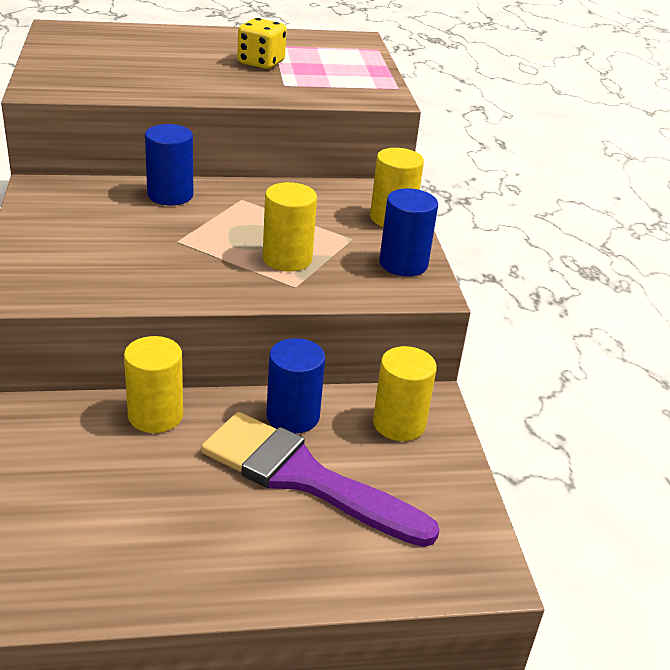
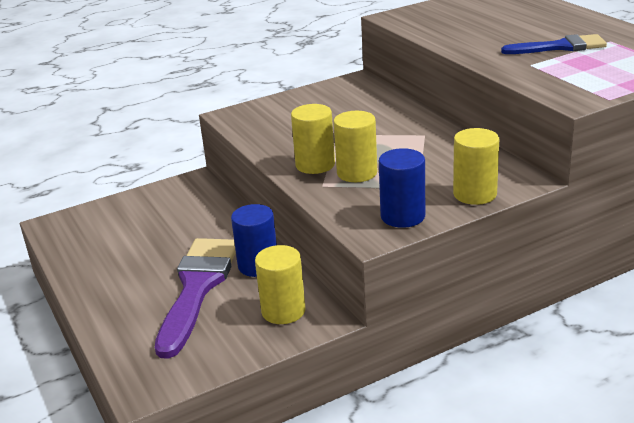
camera: 75 degrees right, 5 degrees down
(155, 415) = (222, 219): yellow cylinder -> yellow cylinder (315, 165)
(170, 195) = (397, 113): blue cylinder -> none
(261, 63) = (560, 47): yellow dice -> blue brush

